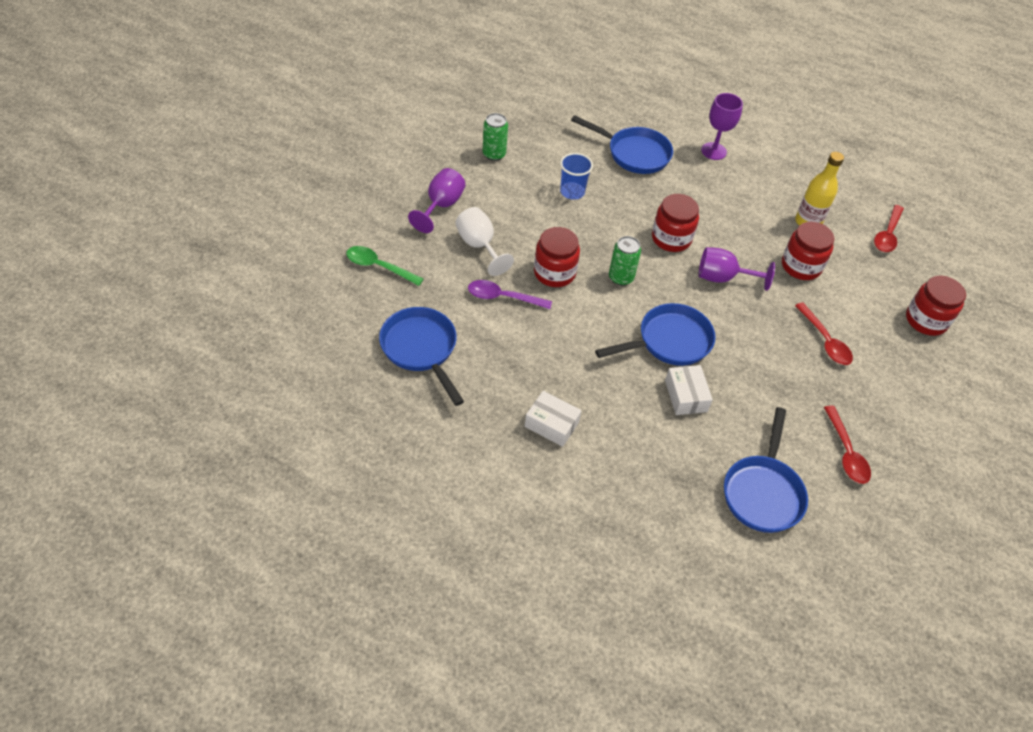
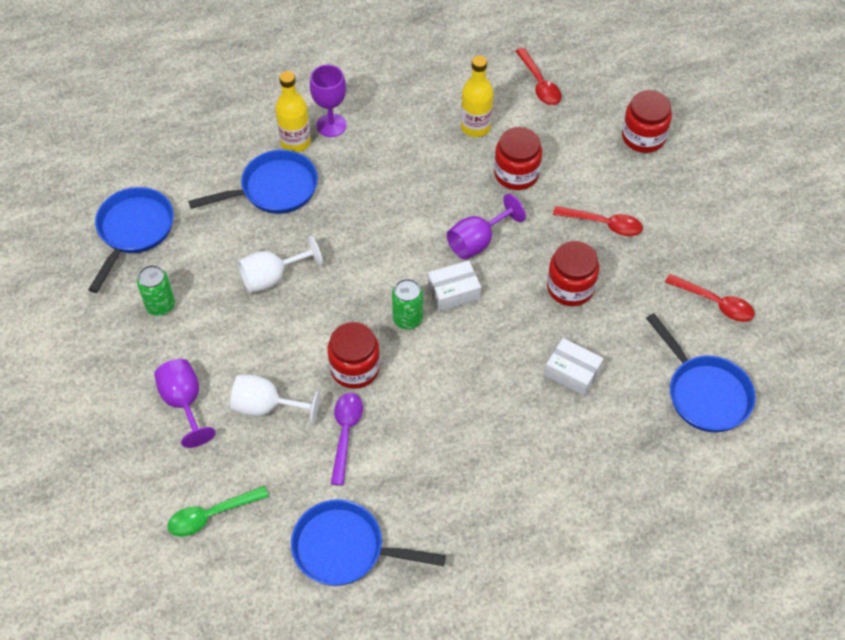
camera: 45 degrees left, 5 degrees up
(503, 297) = (345, 433): purple spoon -> purple spoon turned 135 degrees clockwise
(551, 424) = (516, 500): white box -> white box (454, 291)
(572, 192) = (272, 277): blue cup -> white goblet
(669, 341) = (508, 338): blue pan -> blue pan (134, 231)
(671, 238) = (400, 244): red jar -> red jar (570, 287)
(679, 142) = (295, 142): none -> yellow bottle

